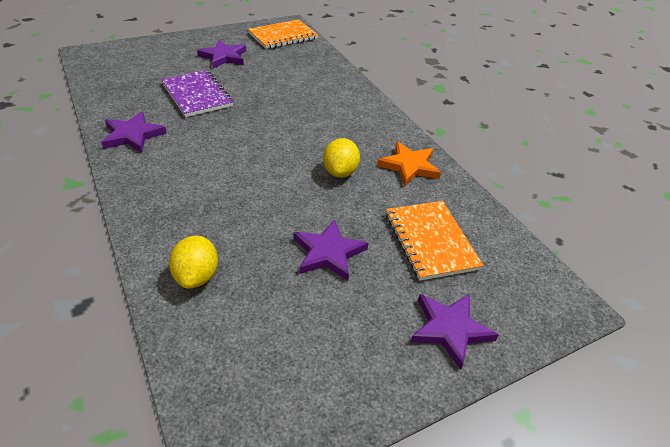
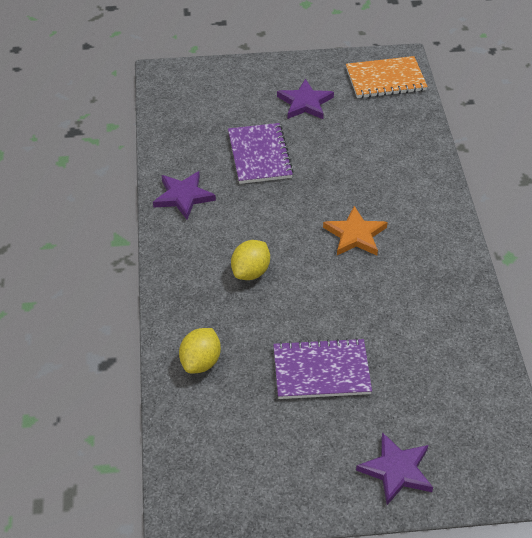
camera: 25 degrees right, 5 degrees up
(328, 253) = (321, 371): purple star -> purple notebook
(340, 172) = (370, 286): yellow lemon -> yellow lemon (251, 272)
(409, 166) = (447, 296): orange star -> orange star (355, 235)
(430, 241) = (424, 384): orange notebook -> none

